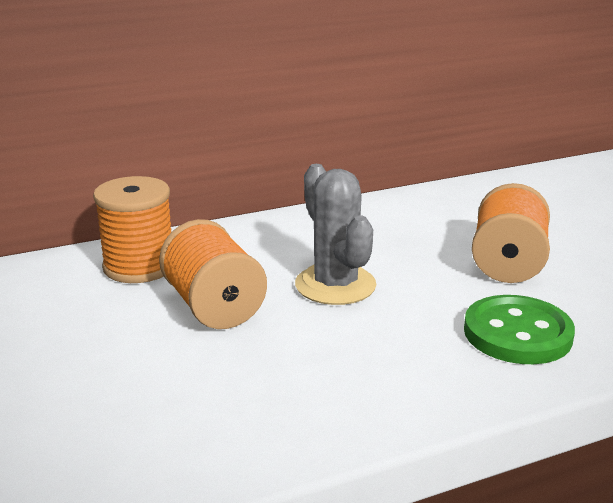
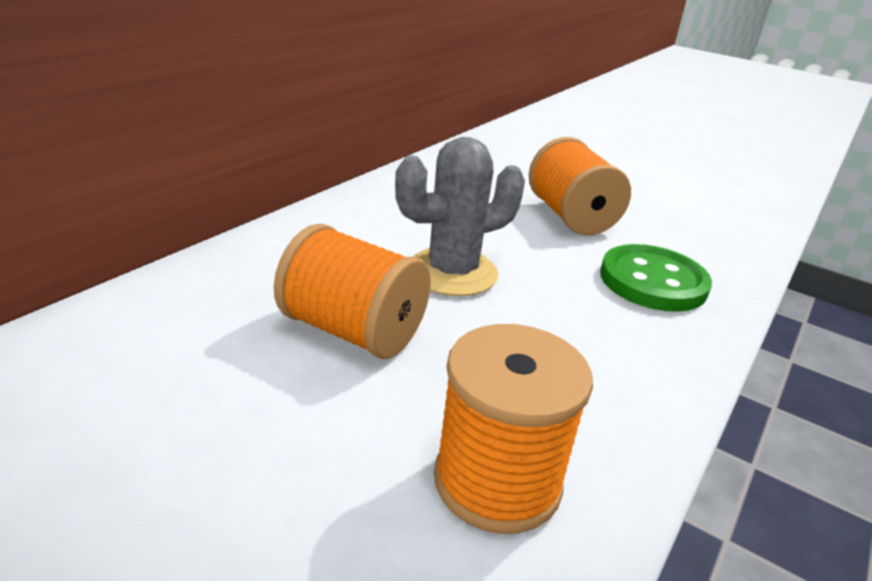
camera: 35 degrees left, 5 degrees up
(139, 266) = (207, 303): orange spool -> orange spool (497, 481)
(335, 285) = (452, 272): grey cactus -> grey cactus turned 60 degrees counterclockwise

